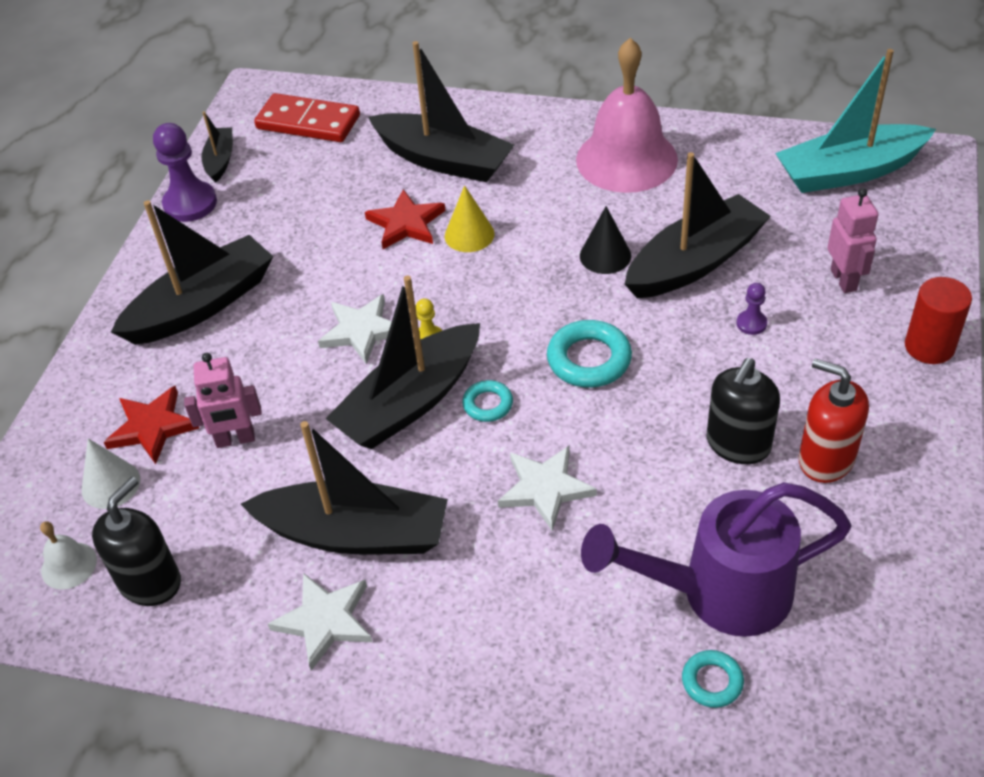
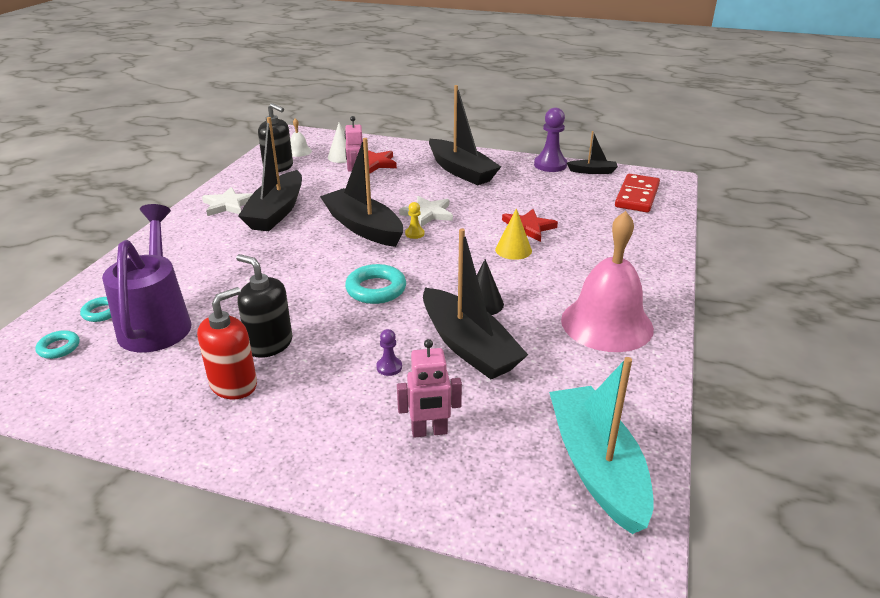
camera: 90 degrees right, 15 degrees down
(443, 160) = (598, 242): black boat -> none
(488, 404) = (351, 251): turquoise ring -> turquoise ring (59, 348)
(545, 488) = (274, 267): white star -> none
(929, 347) = (326, 473): red cylinder -> none

